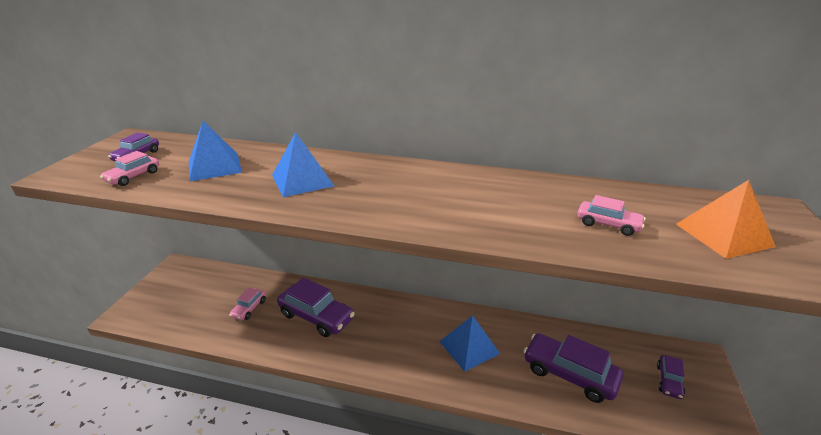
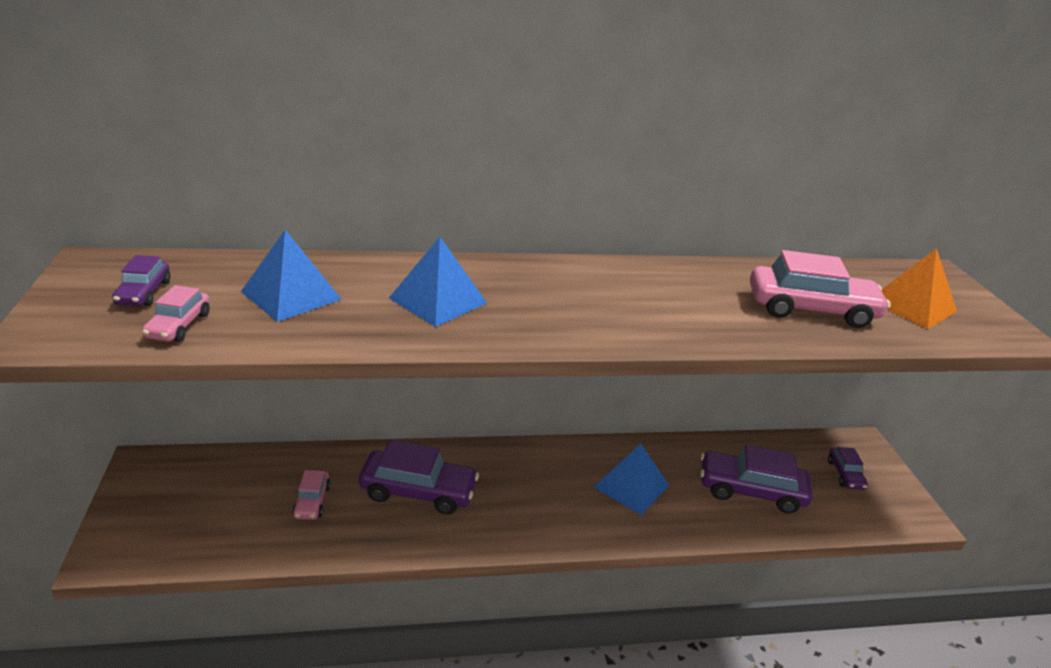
camera: 25 degrees left, 0 degrees up
(608, 224) = (811, 309): pink car -> pink car, size x1.91

